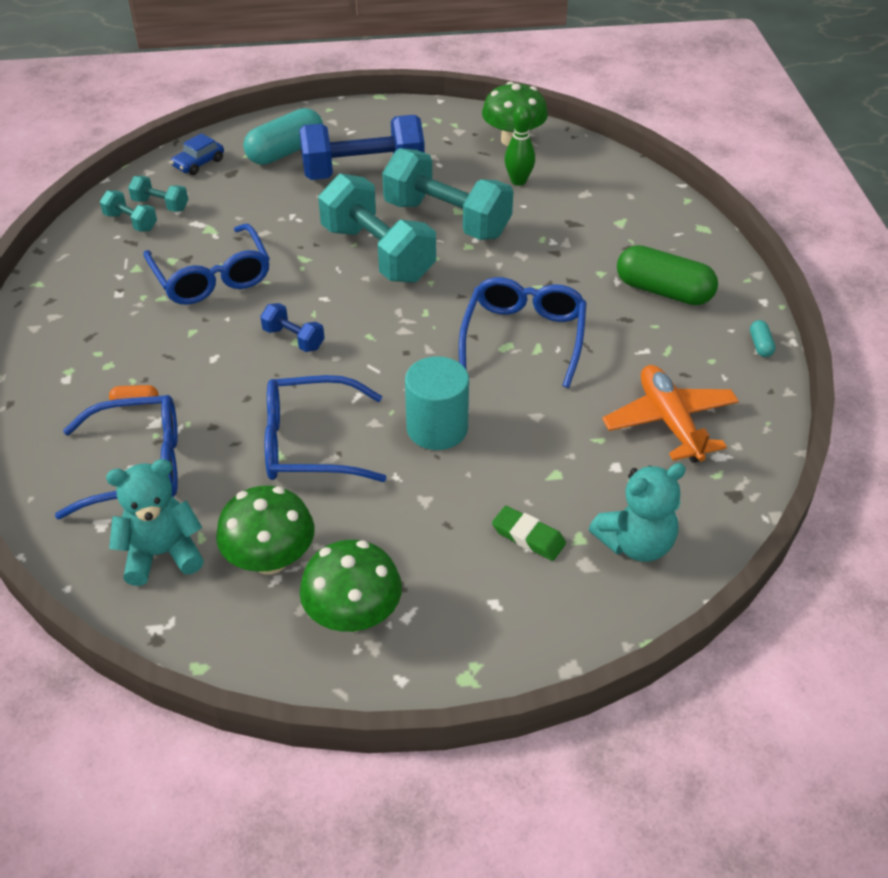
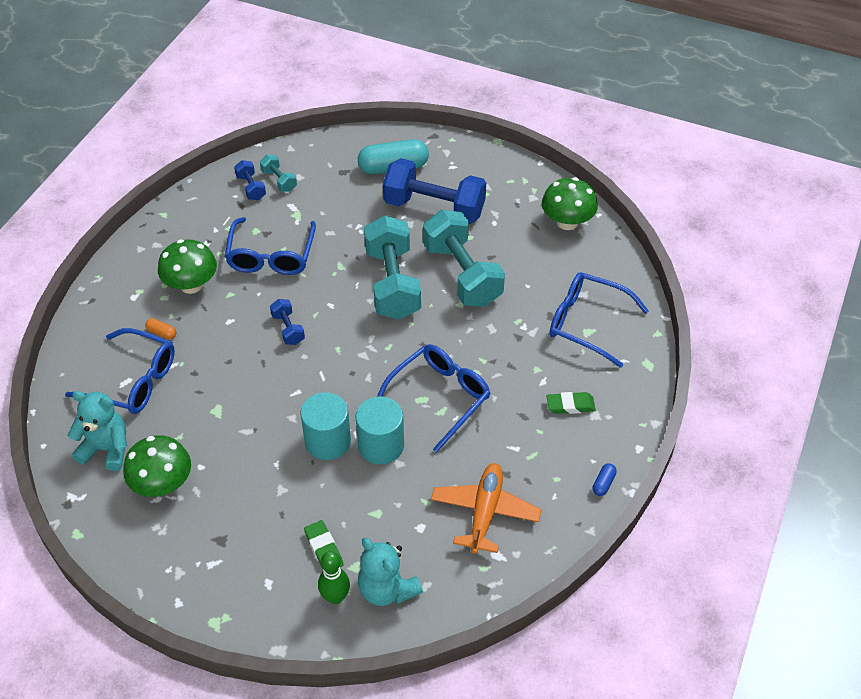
camera: 30 degrees right, 5 degrees up
(131, 222) = (251, 188): turquoise dumbbell -> blue dumbbell
(198, 163) = (328, 154): blue car -> none
(311, 443) = (242, 414): blue glasses -> blue glasses (588, 323)
(353, 615) = (182, 546): green mushroom -> green mushroom (191, 285)
(501, 407) = (381, 445): none -> turquoise cylinder
(518, 181) = (541, 262): green bowling pin -> green bowling pin (335, 597)
(636, 544) = (387, 589): turquoise teddy bear -> turquoise teddy bear turned 45 degrees clockwise
(664, 291) = (570, 405): green capsule -> green eraser
(760, 345) = (603, 483): turquoise capsule -> blue capsule

